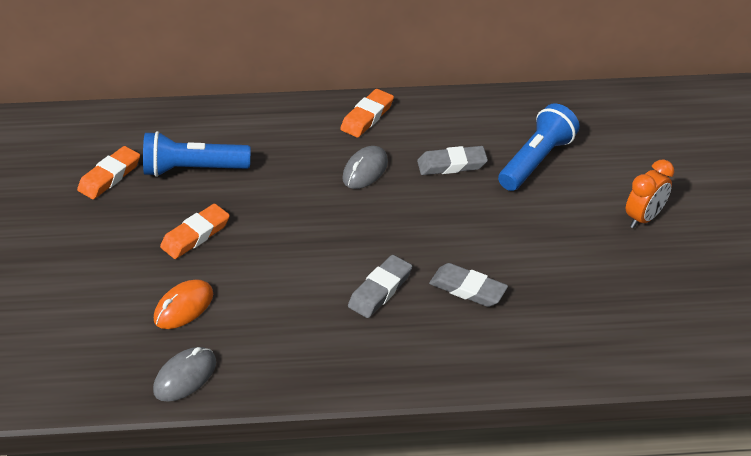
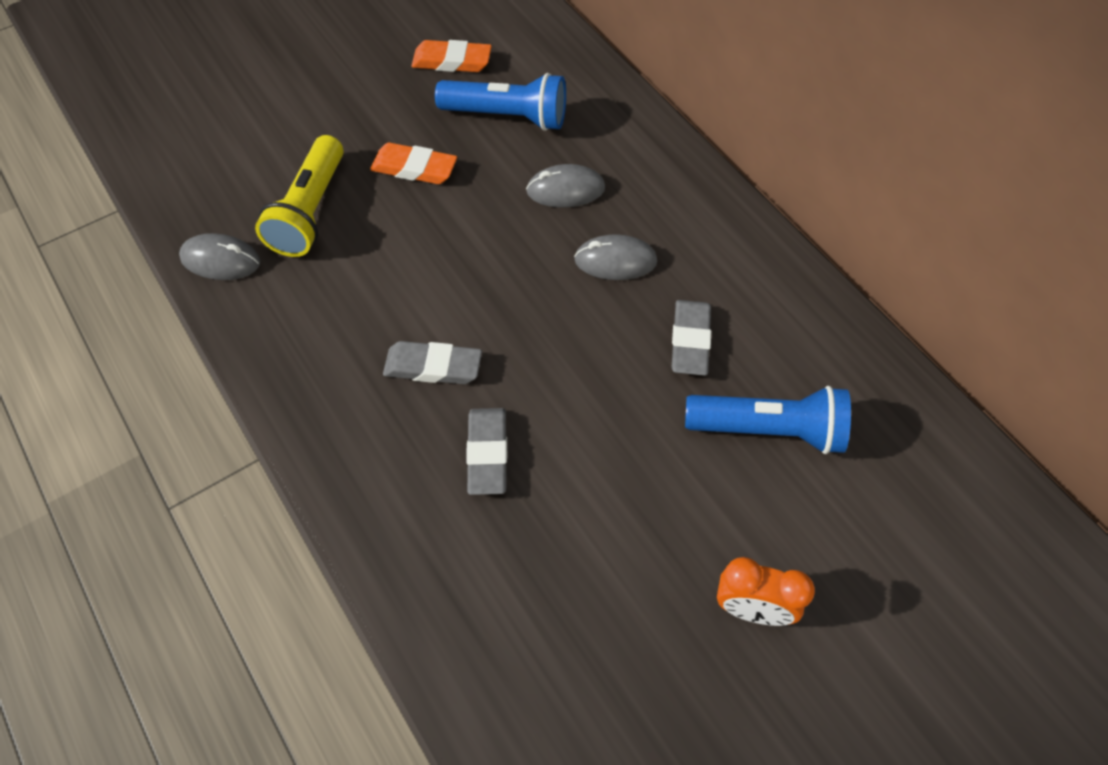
camera: 60 degrees right, 15 degrees up
(184, 307) = (310, 211): orange mouse -> yellow flashlight
(193, 169) = (507, 116): blue flashlight -> blue flashlight turned 135 degrees clockwise
(286, 168) = (565, 190): none -> grey mouse
(367, 117) = (708, 219): orange eraser -> none
(452, 164) = (690, 341): grey eraser -> grey eraser turned 45 degrees clockwise

